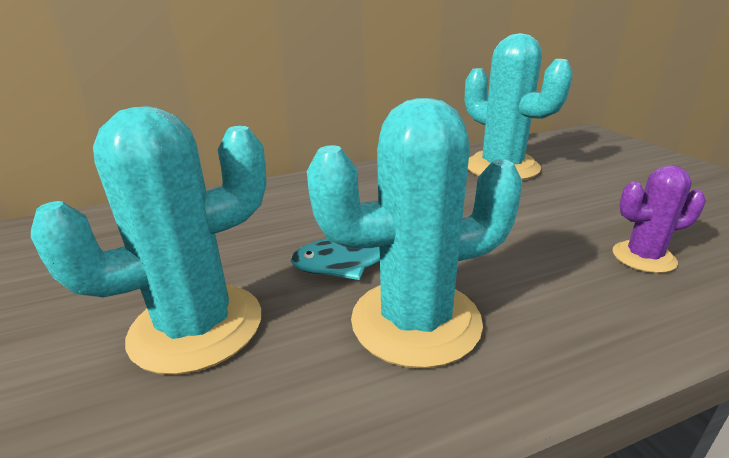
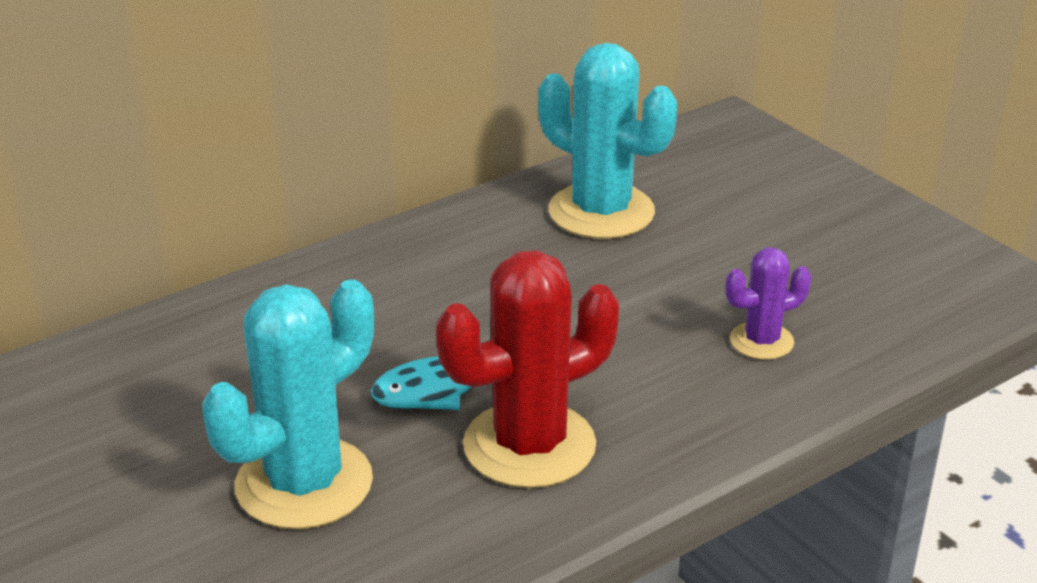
camera: 15 degrees left, 5 degrees up
(415, 321) = (529, 445): turquoise cactus -> red cactus

